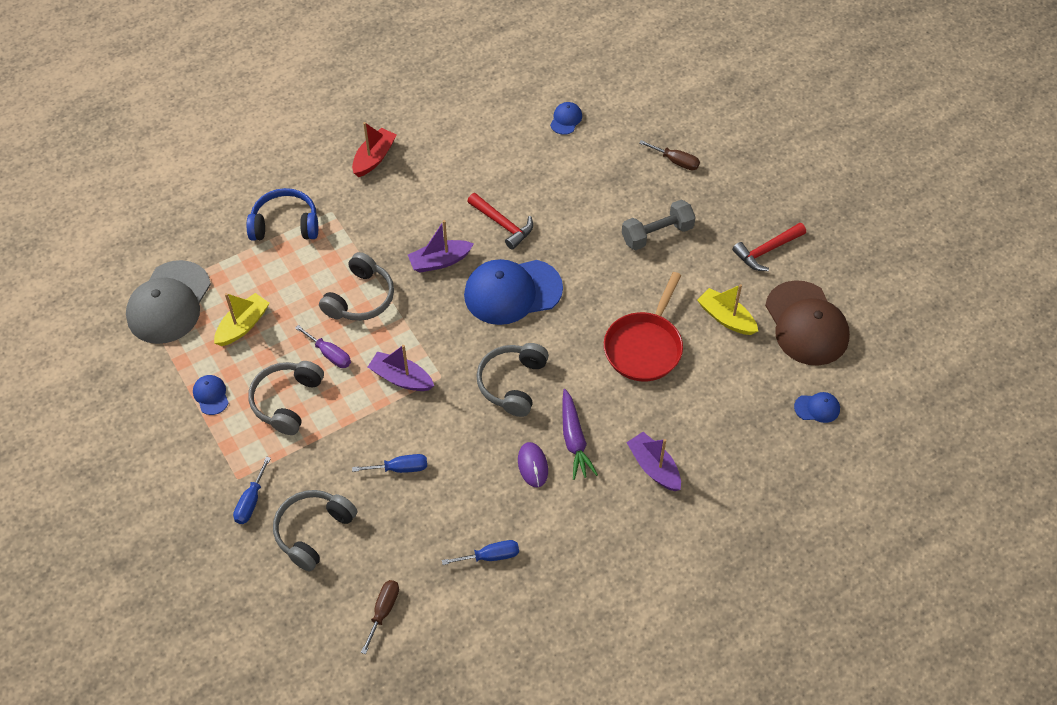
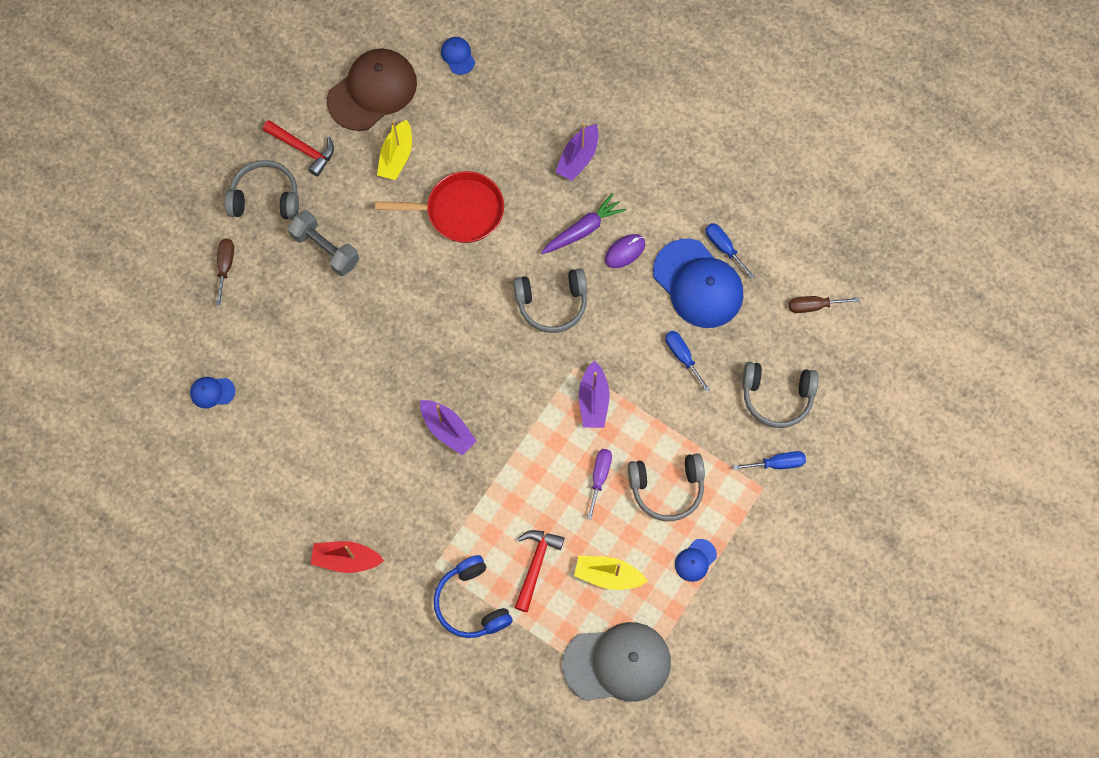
camera: 115 degrees left, 15 degrees up
(360, 298) = (525, 482): grey headphones -> grey headphones (265, 198)
(503, 224) = (376, 392): red hammer -> red hammer (535, 565)
(512, 292) = (452, 348): blue cap -> blue cap (698, 284)

